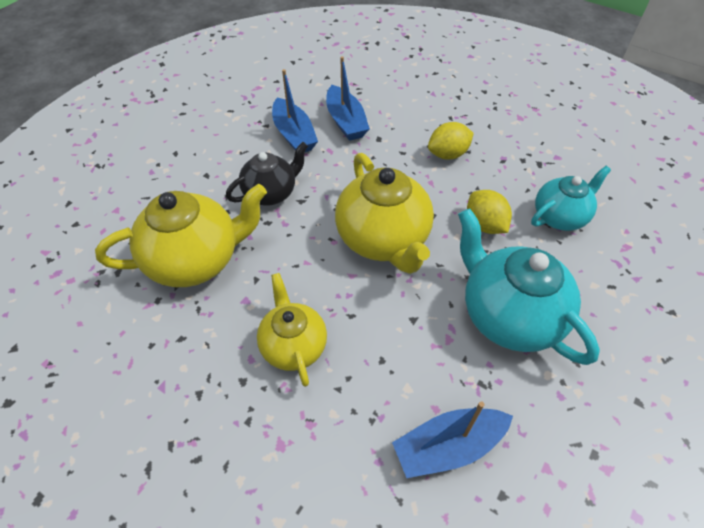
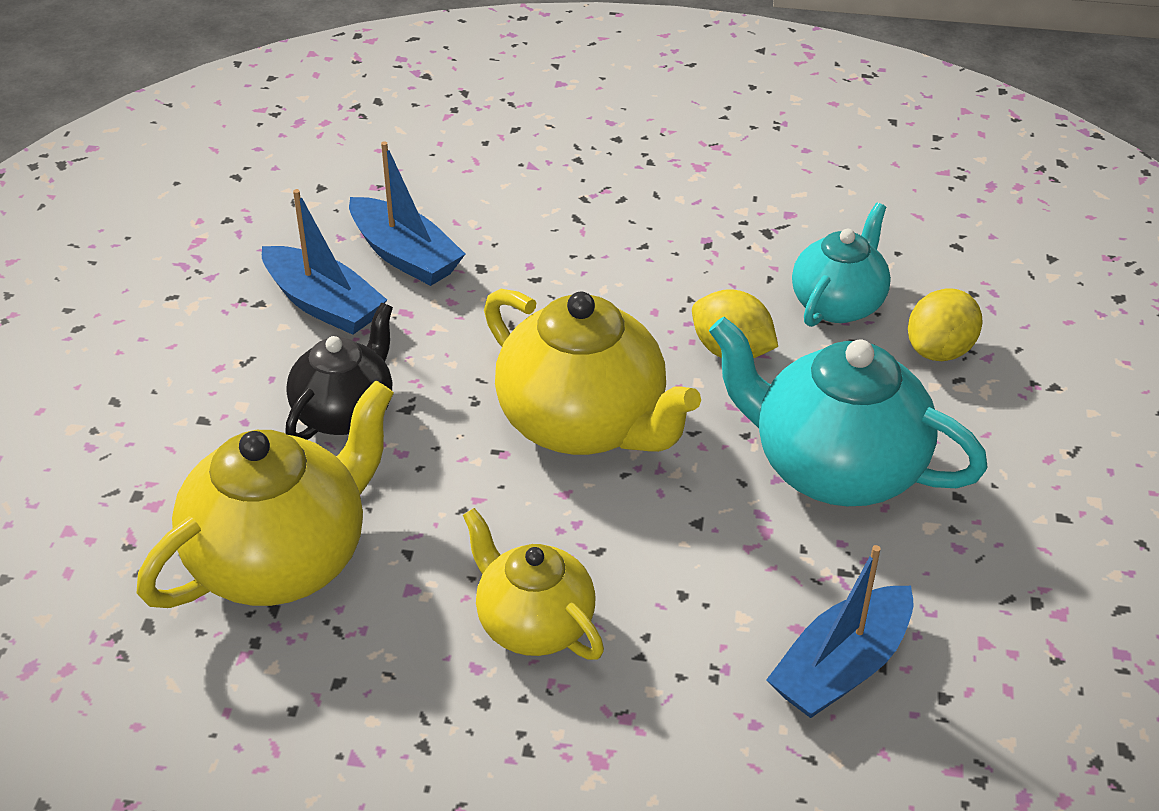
camera: 25 degrees left, 10 degrees down
(448, 154) = (613, 260): yellow lemon -> yellow lemon (939, 350)

